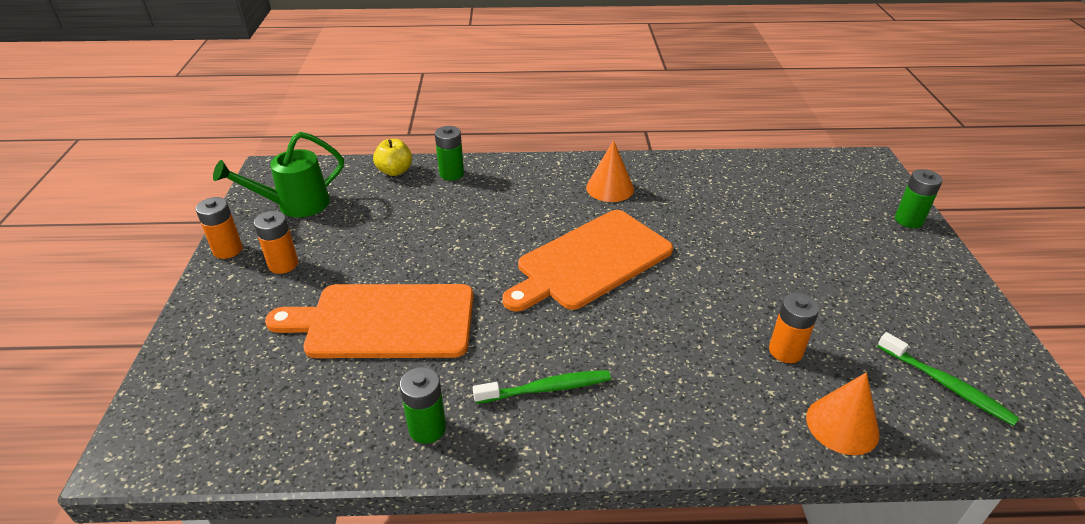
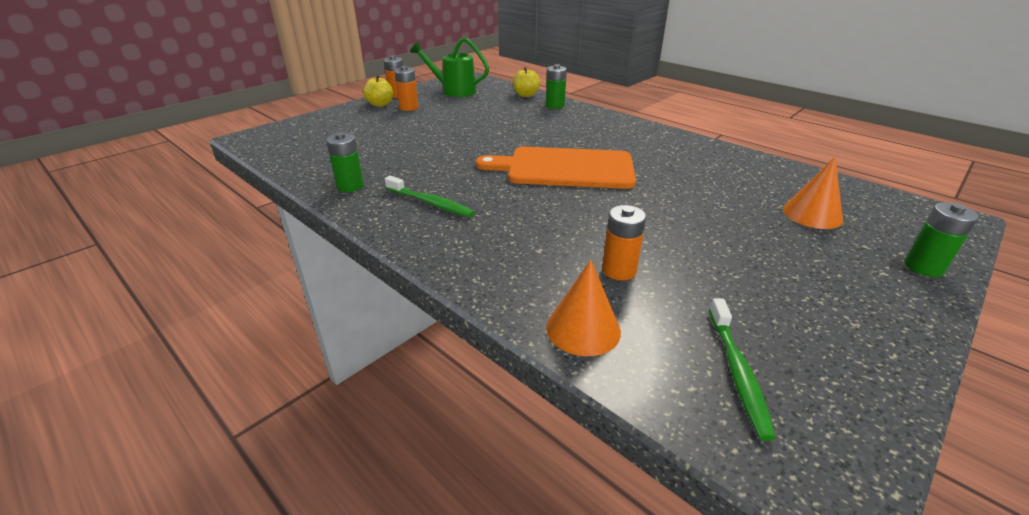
camera: 45 degrees right, 5 degrees down
(232, 279) = (380, 104): none -> yellow apple
(384, 321) = (409, 143): orange cutting board -> none
(610, 188) = (647, 144): orange cone -> orange cone (812, 214)

